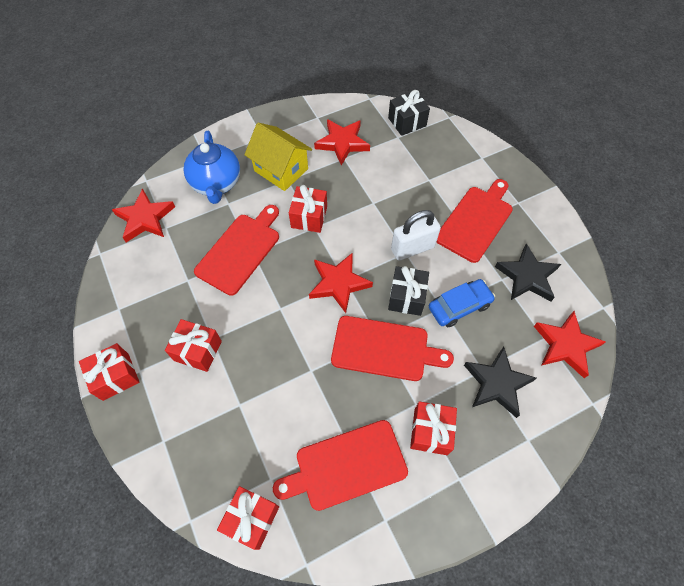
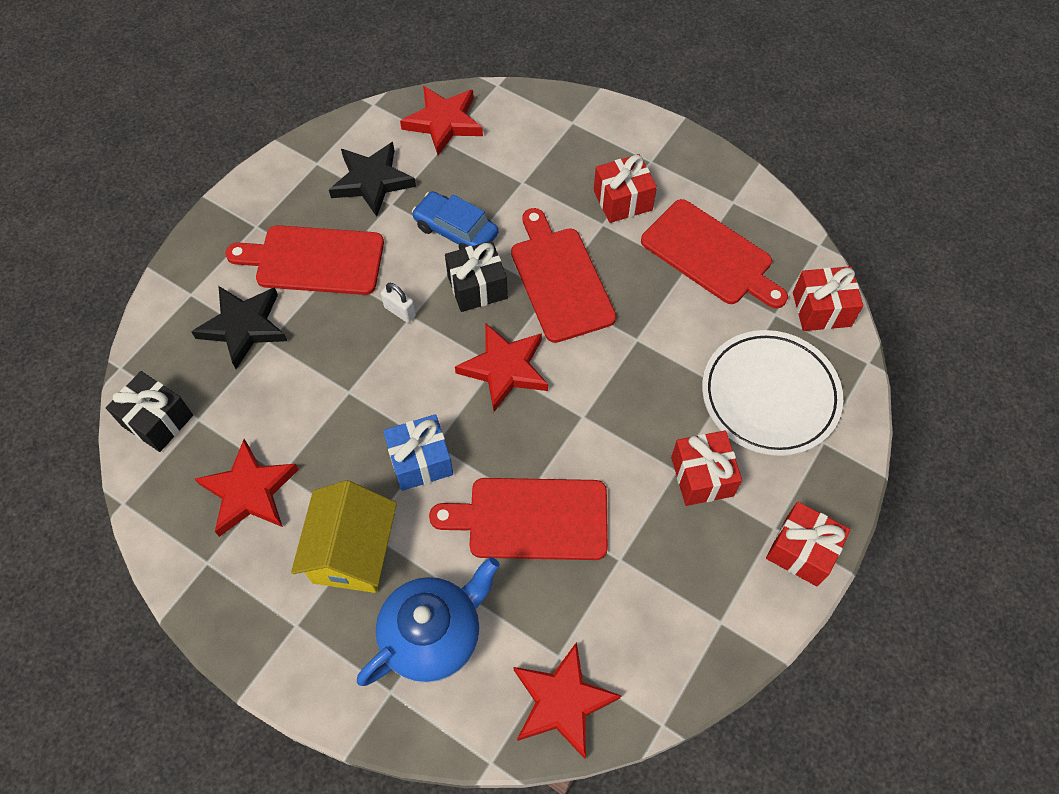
camera: 120 degrees left, 0 degrees up
(216, 429) = (769, 396): none -> white plate
(309, 217) = (420, 461): red gift -> blue gift
(412, 248) = (400, 311): white padlock -> white padlock, size x0.52
(497, 383) = (530, 165): black star -> black star (244, 327)

